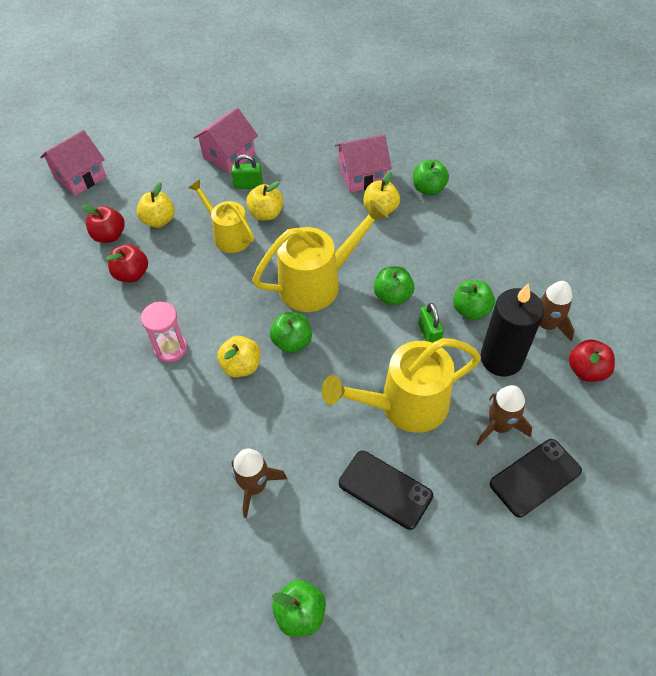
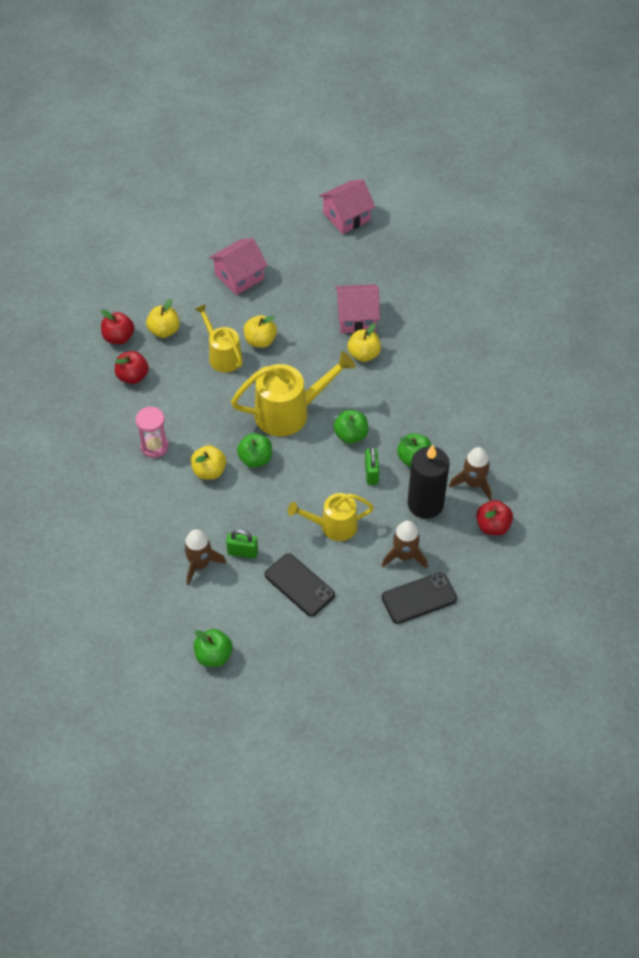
camera: 10 degrees right, 0 degrees up
(80, 176) = (100, 275): pink house -> pink house (346, 217)
(248, 185) = (250, 310): green padlock -> green padlock (242, 552)
(404, 406) = (333, 526): yellow watering can -> yellow watering can, size x0.64
(428, 189) = (413, 342): green apple -> none

